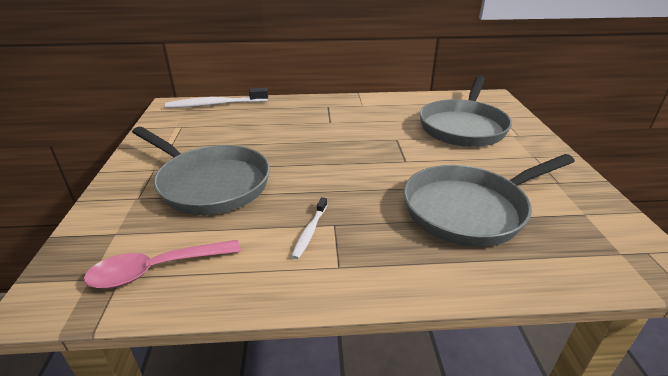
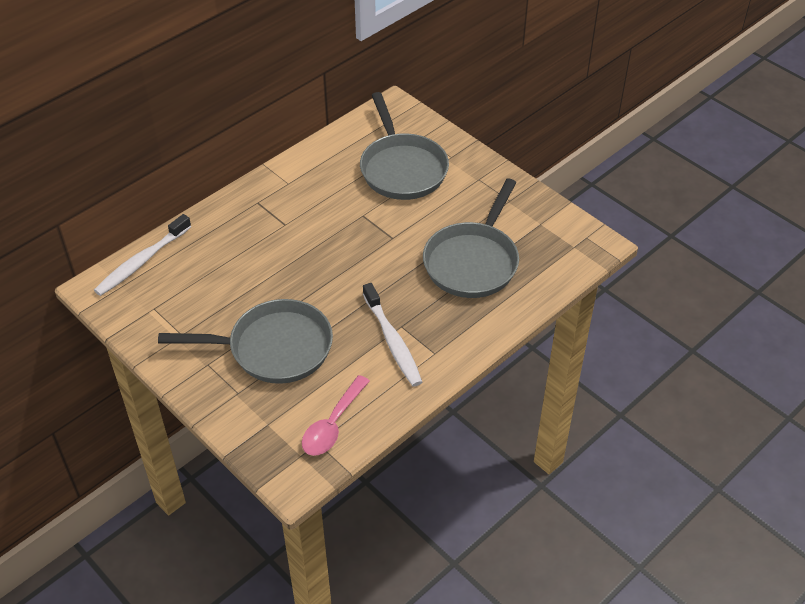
camera: 40 degrees left, 15 degrees up
(310, 232) = (392, 341): white toothbrush -> white toothbrush, size x1.88

